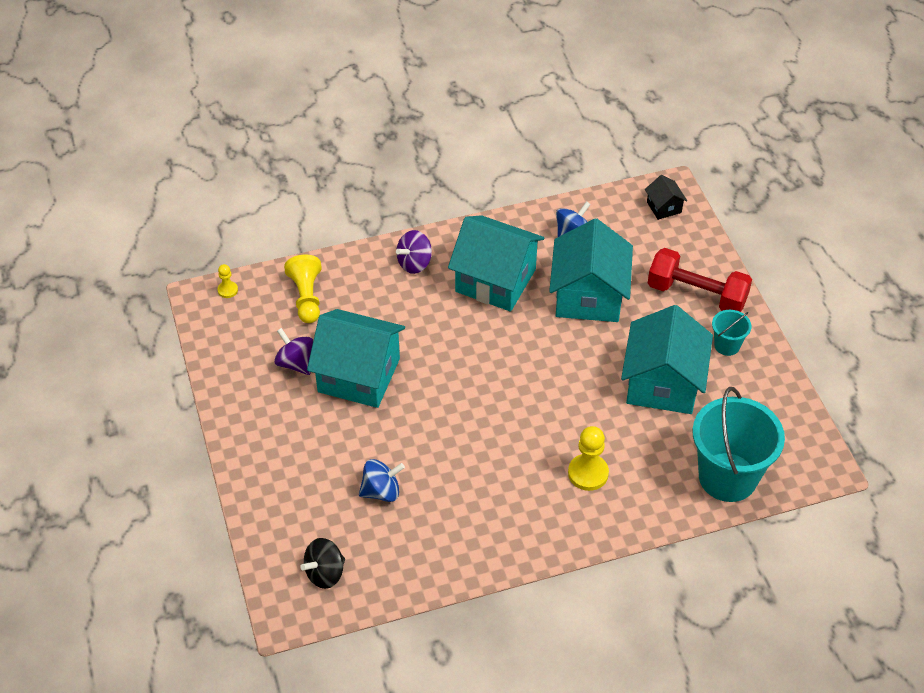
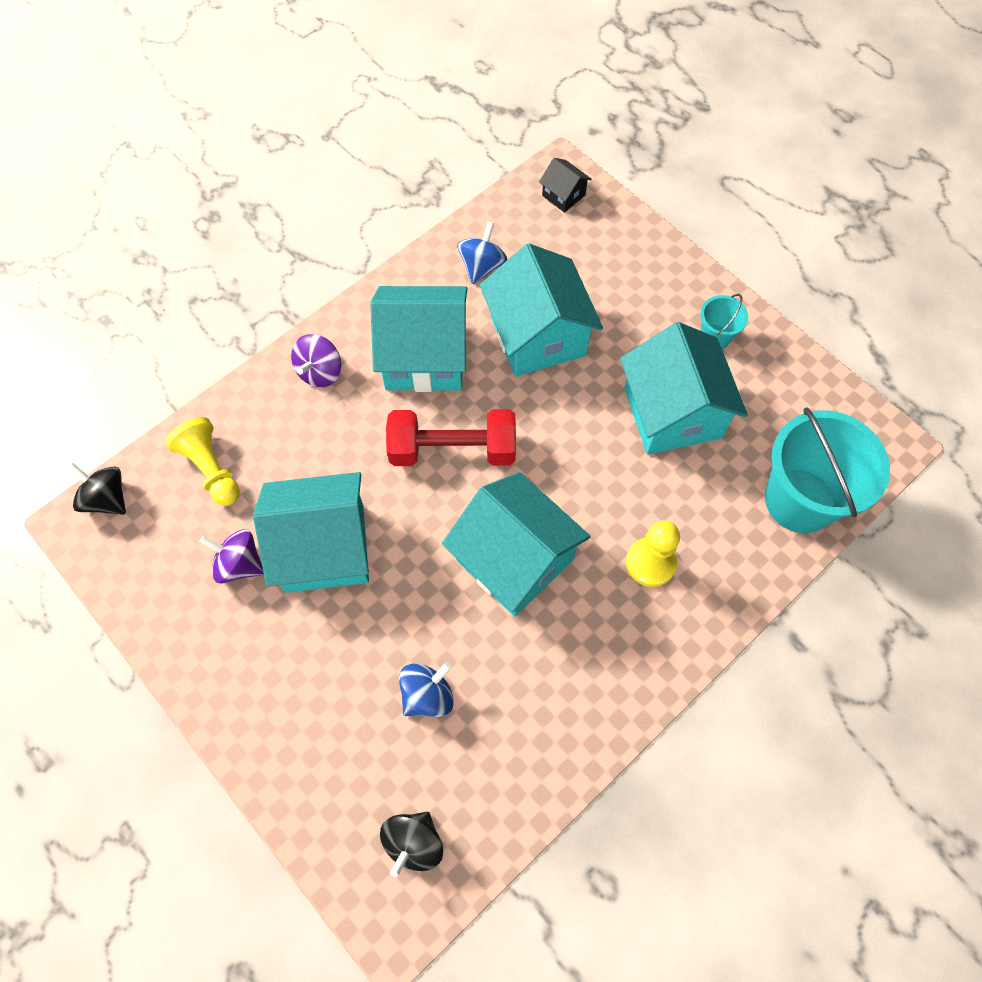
camera: 25 degrees left, 15 degrees up
(228, 290) = (107, 499): yellow pawn -> black spinning top
(489, 433) = (514, 559): none -> turquoise house
(696, 295) = (652, 288): red dumbbell -> red dumbbell (452, 449)

